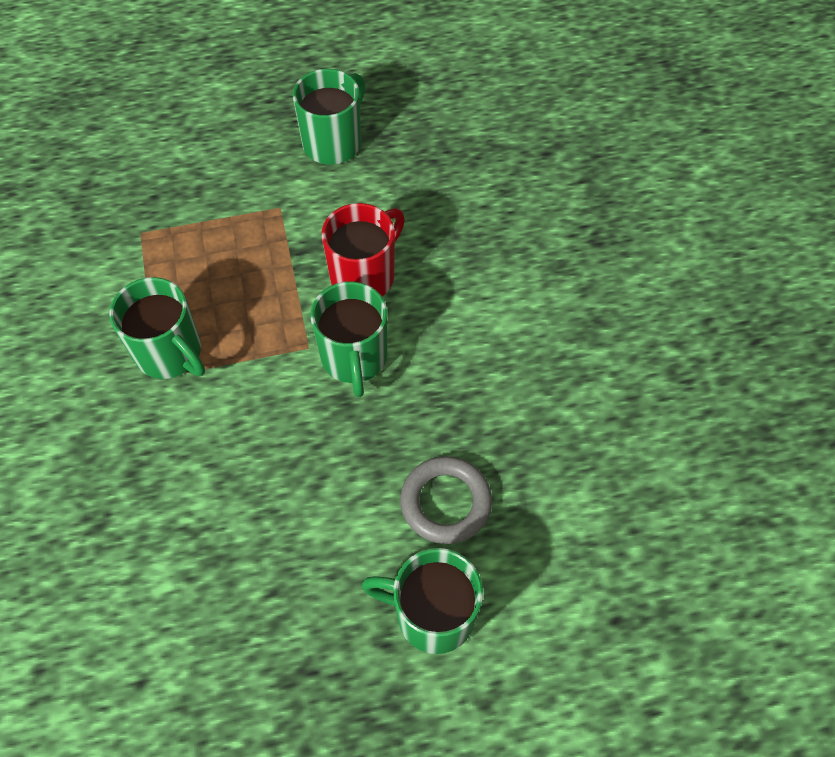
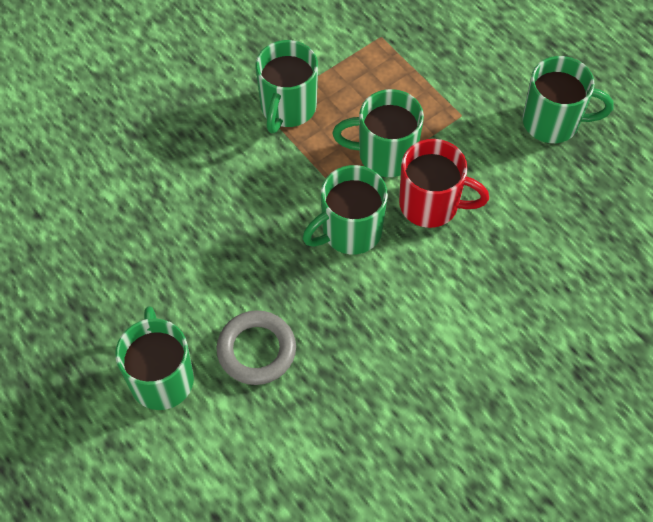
camera: 65 degrees right, 0 degrees up
(284, 290) = (385, 154): none -> green mug

